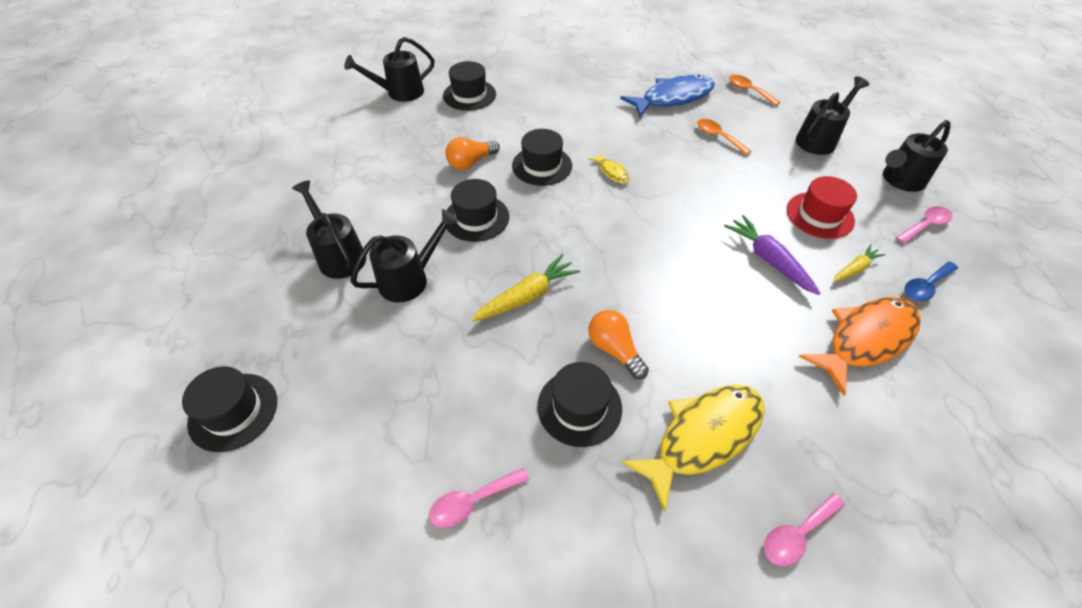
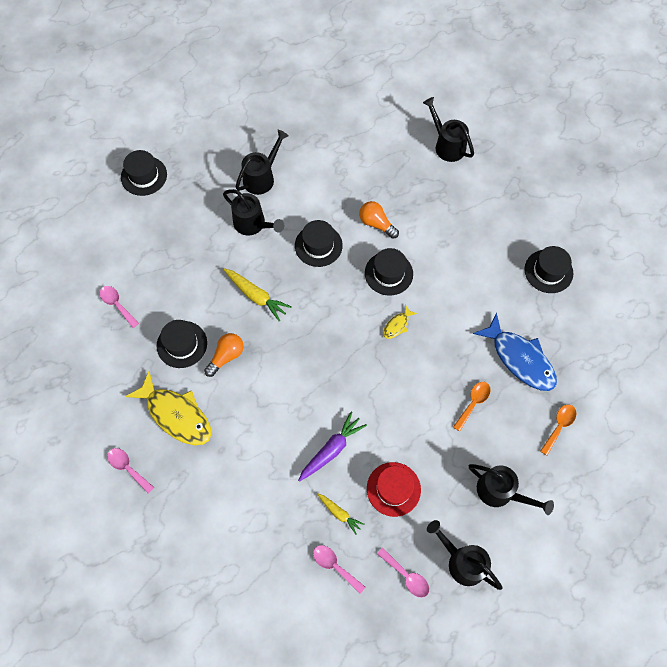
camera: 75 degrees right, 15 degrees up
(469, 95) = (462, 196): black hat -> black hat (548, 271)
(865, 340) = (271, 516): orange fish -> none
(925, 286) = (334, 566): blue spoon -> pink spoon

